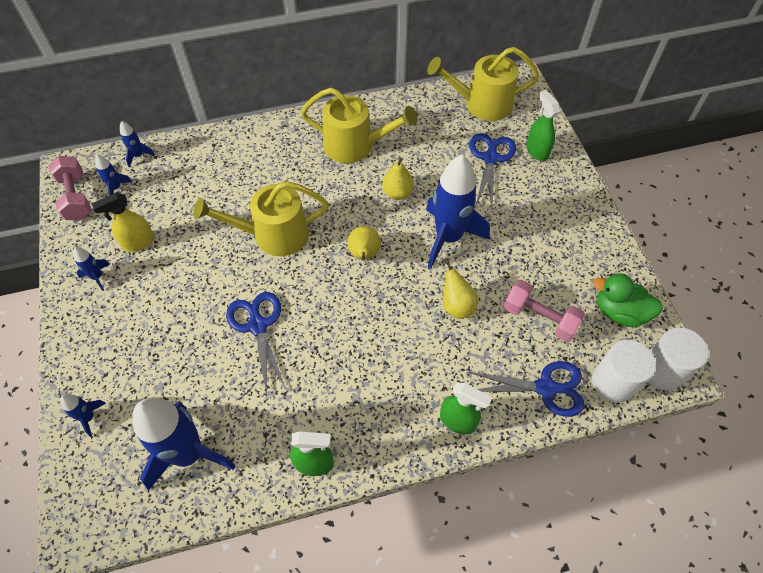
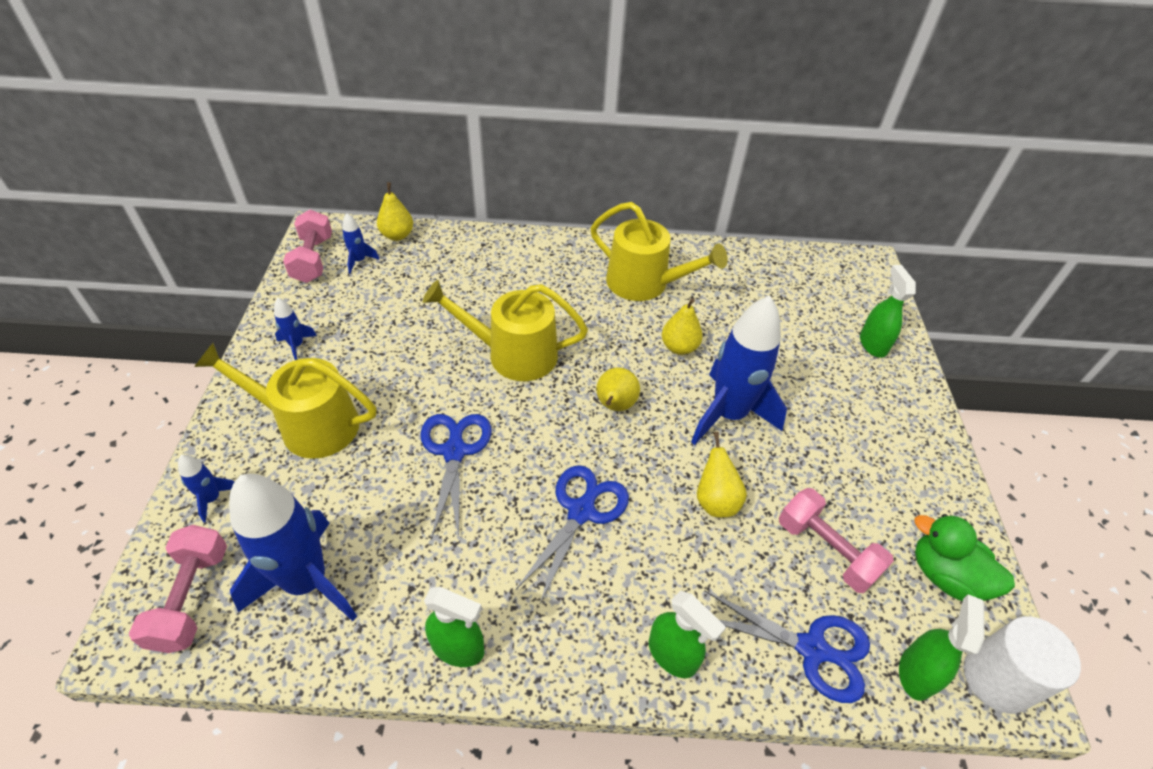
camera: 15 degrees right, 10 degrees down
(109, 492) = (191, 598): none -> pink dumbbell
(138, 156) = (397, 235): blue rocket -> yellow pear
(138, 243) = (357, 322): yellow spray bottle -> none
(482, 104) = (815, 276): yellow watering can -> yellow watering can (310, 425)
(490, 158) = (809, 337): blue scissors -> blue scissors (581, 511)
(613, 382) = (916, 672): white cylinder -> green spray bottle

